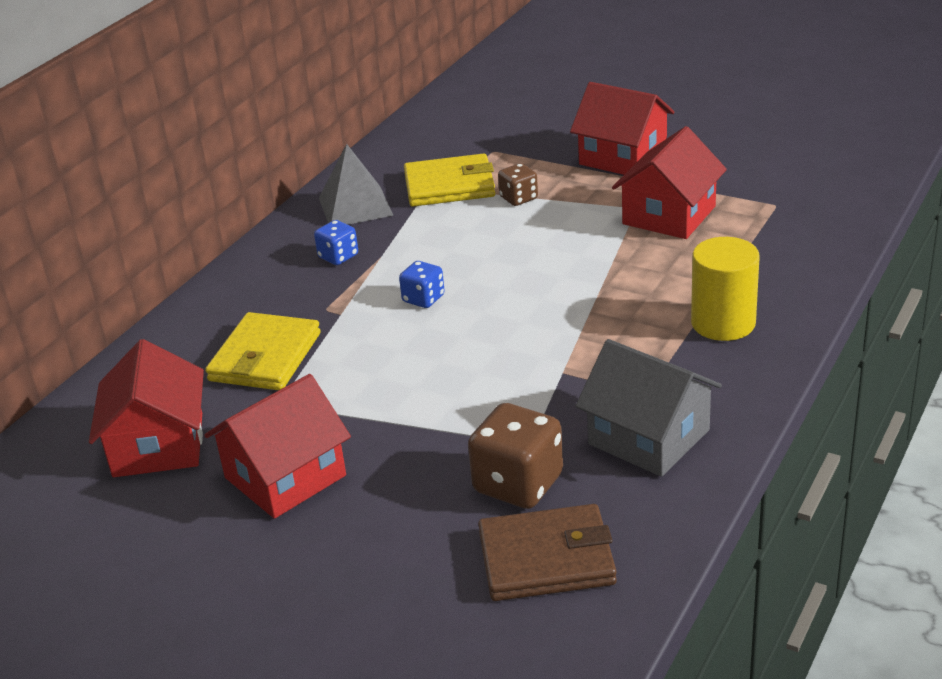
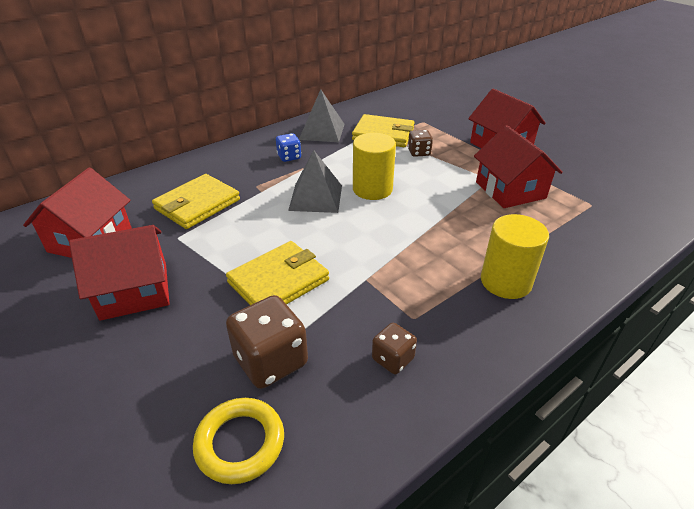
camera: 20 degrees right, 5 degrees up
(423, 299) = (316, 197): blue dice -> grey pyramid
(458, 408) = (278, 281): none -> yellow wallet
(491, 266) = (372, 189): none -> yellow cylinder
(546, 558) = (240, 443): brown wallet -> yellow ring
(649, 437) = (392, 359): grey house -> brown dice
(669, 215) = (510, 190): red house -> red house turned 75 degrees counterclockwise

